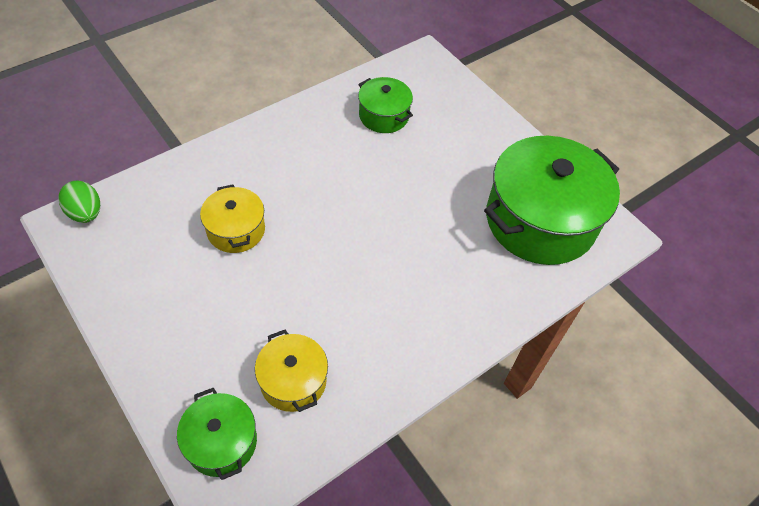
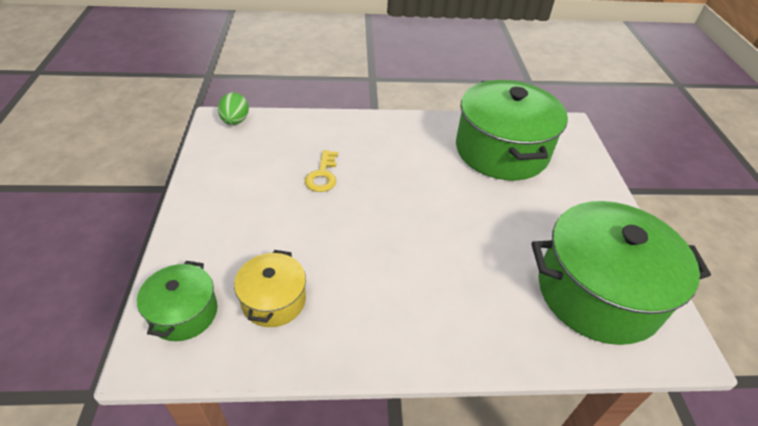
camera: 35 degrees right, 10 degrees down
(236, 230) = (322, 175): yellow pot -> yellow key
(383, 116) = (501, 150): green pot -> green pot, size x2.01

